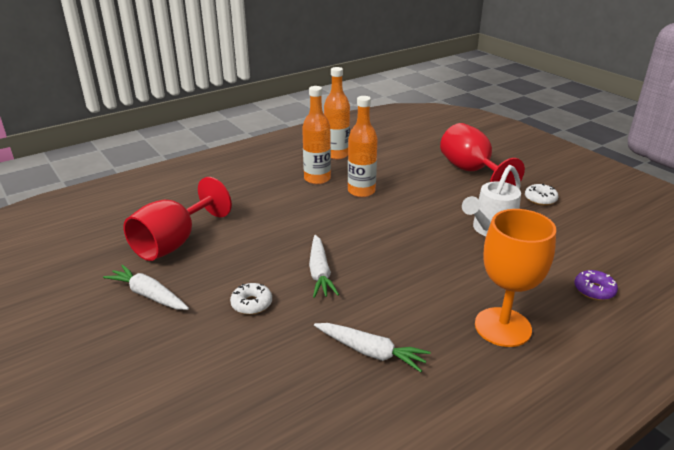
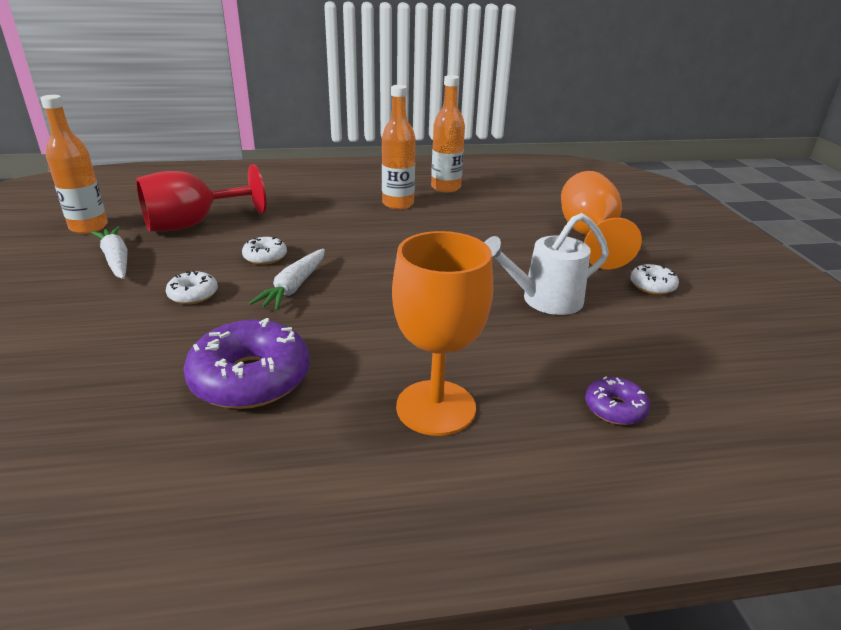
camera: 25 degrees right, 0 degrees up
(269, 254) = (265, 257): none -> white donut
(361, 191) = (432, 225): orange bottle -> orange bottle (88, 227)
(370, 352) = (250, 378): white carrot -> purple donut
(471, 171) = (589, 236): red goblet -> orange goblet

